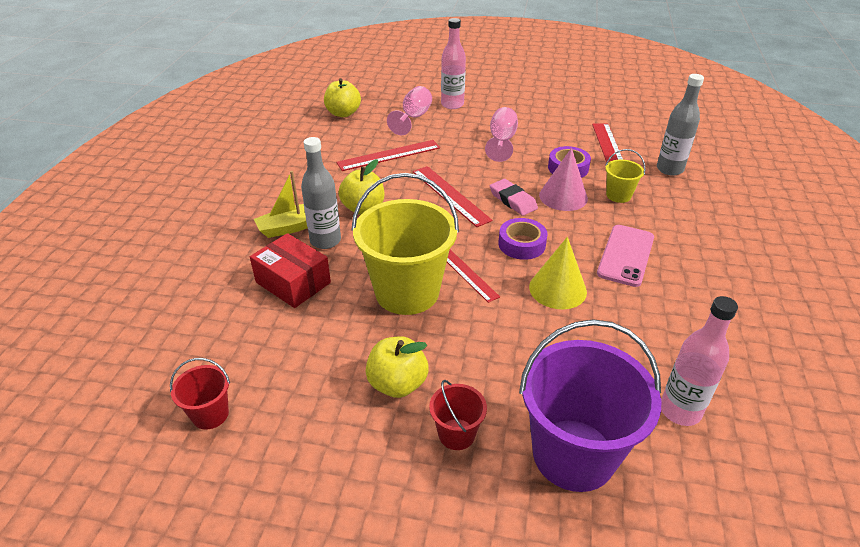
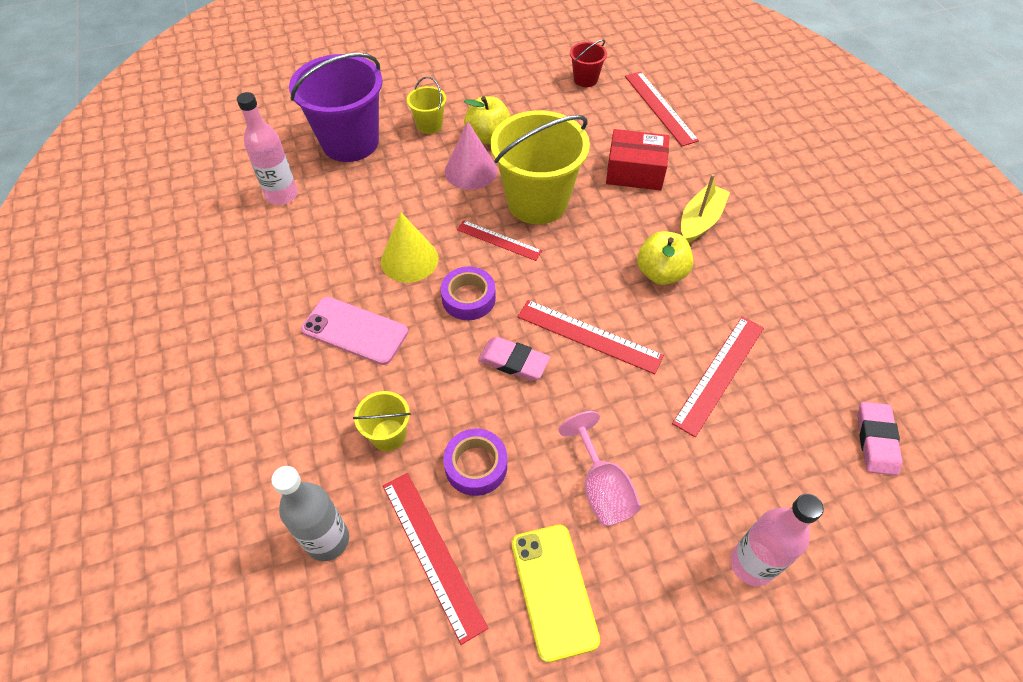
camera: 150 degrees right, 15 degrees up
(184, 336) = (660, 107): none -> red ruler
(325, 241) = (654, 220): grey bottle -> none
(343, 113) = (876, 440): yellow apple -> pink eraser
(413, 118) = (772, 485): pink goblet -> none
(456, 434) = (429, 125): red bucket -> yellow bucket
(553, 124) = (553, 590): none -> yellow phone
(563, 196) = (457, 398): pink cone -> pink cone (470, 171)
(626, 255) = (355, 331): pink phone -> pink phone turned 60 degrees counterclockwise

